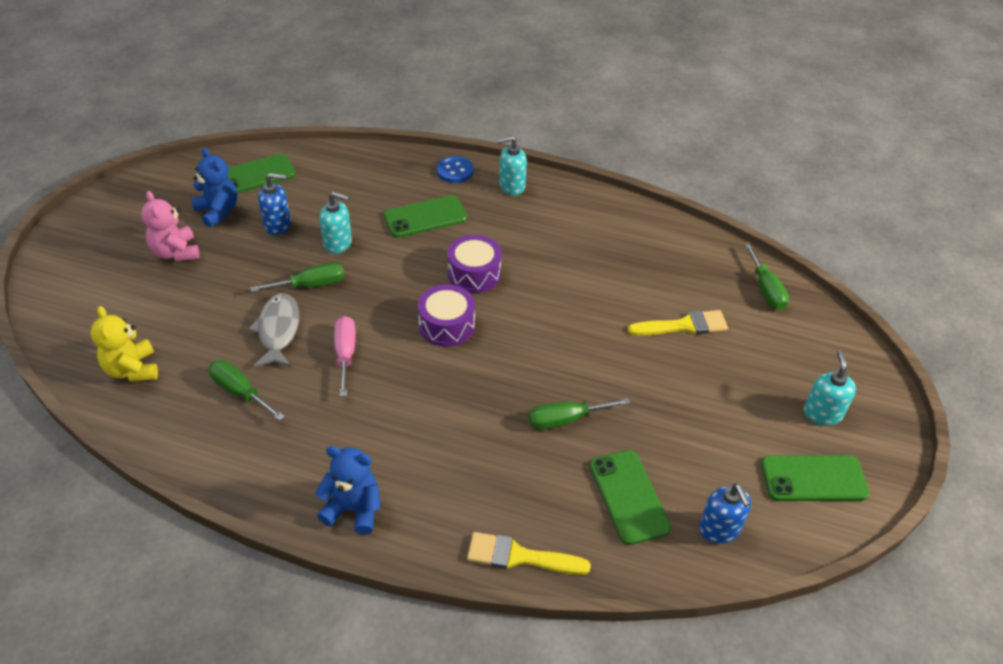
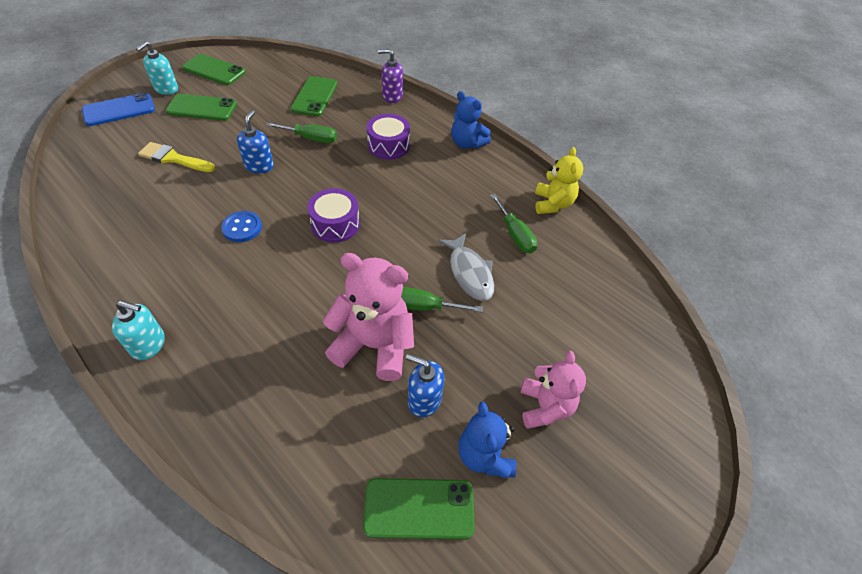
camera: 155 degrees left, 5 degrees up
(132, 369) = (597, 285): yellow teddy bear -> yellow teddy bear (552, 204)
(278, 330) = (469, 273): grey fish -> grey fish turned 45 degrees counterclockwise
(338, 243) = (374, 345): turquoise soap dispenser -> pink teddy bear
(345, 354) = (425, 232): pink screwdriver -> none
(425, 217) = (268, 342): green phone -> green phone (202, 108)
(455, 171) = (183, 397): blue button -> blue button (242, 228)
(474, 273) = (277, 259): purple drum -> purple drum (388, 145)
(519, 556) = (392, 96): yellow brush -> purple soap dispenser
(719, 529) = (285, 72): blue soap dispenser -> blue soap dispenser (259, 166)
(766, 289) = (84, 158): green screwdriver -> none
(824, 357) = (119, 110): none -> blue phone

